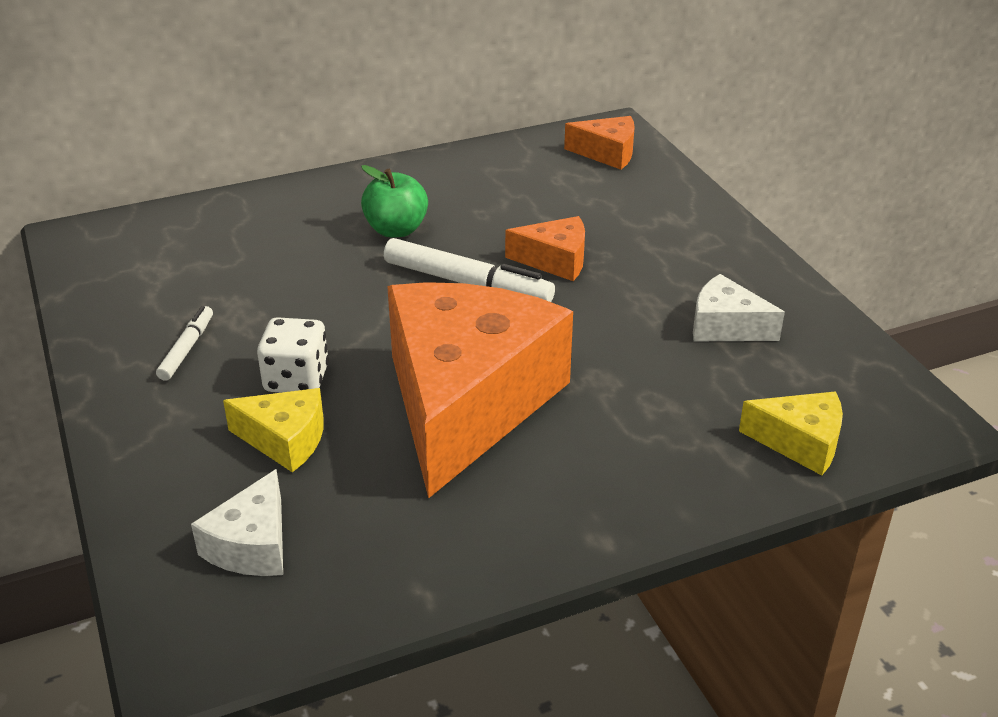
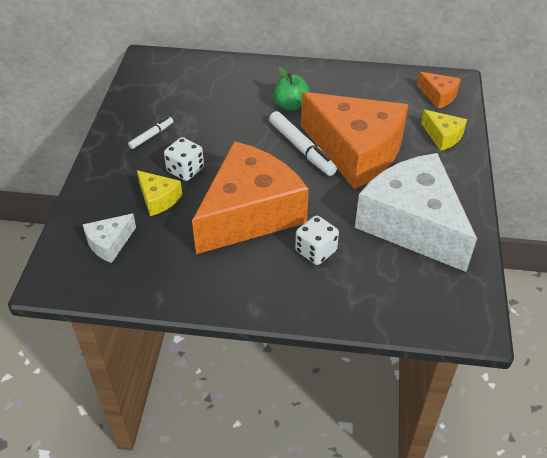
camera: 30 degrees right, 10 degrees up
(555, 260) = (356, 152): orange cheese -> orange cheese, size x2.35
(620, 416) = (316, 251): none -> white dice
(725, 326) = (412, 224): white cheese -> white cheese, size x2.35
(800, 443) = (393, 304): yellow cheese -> yellow cheese (443, 136)

